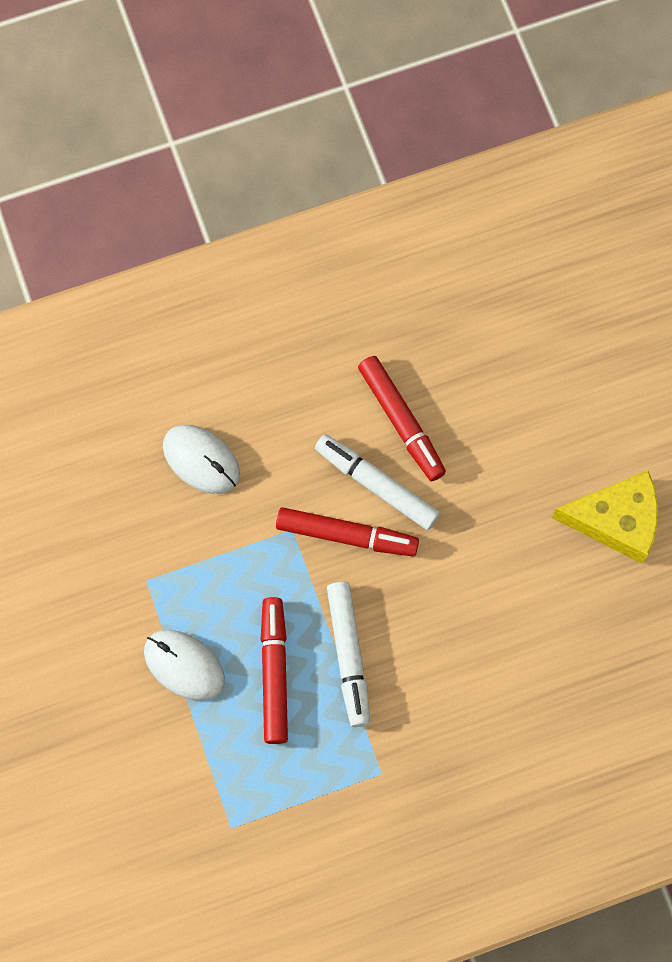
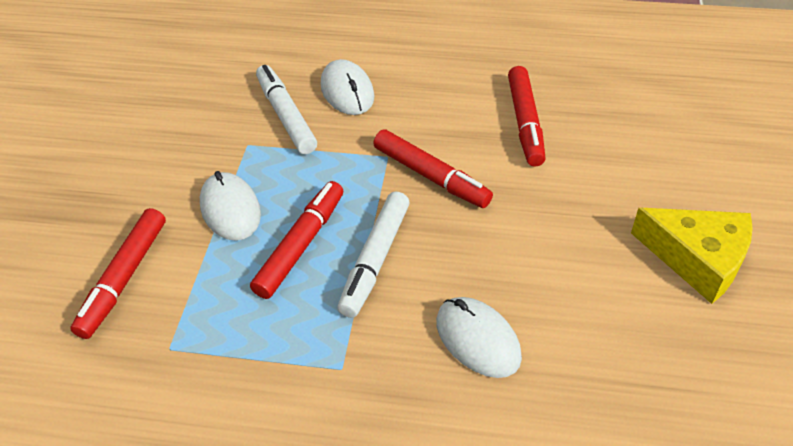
camera: 30 degrees right, 25 degrees down
(141, 784) = (124, 278): none -> red marker
(376, 485) = (479, 153): white marker -> white marker (286, 116)
(474, 692) = (477, 339): none -> white mouse

